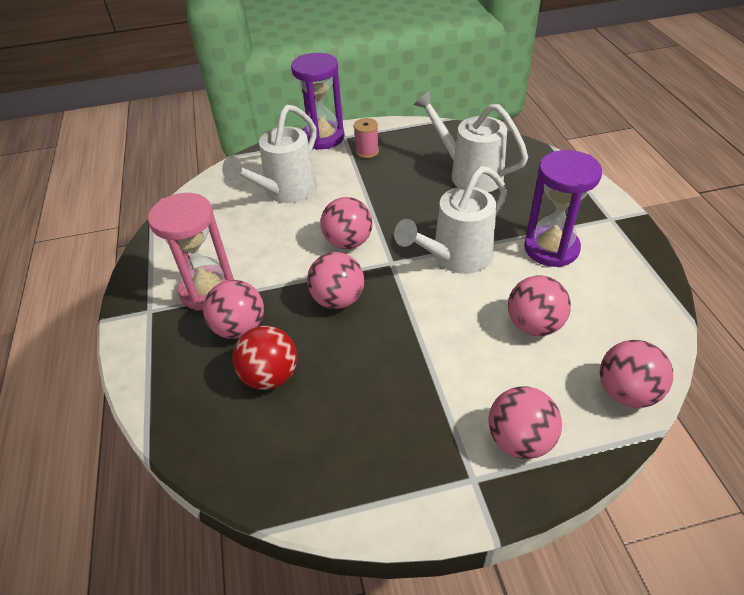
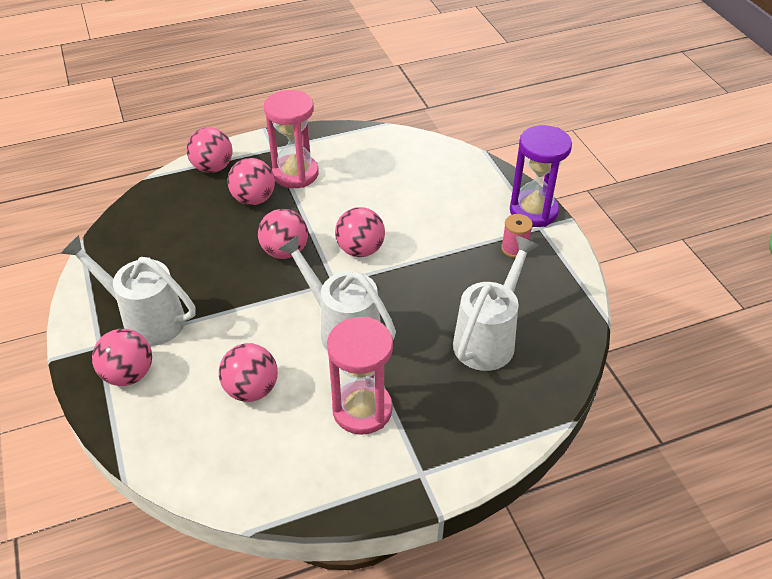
camera: 80 degrees right, 0 degrees up
(270, 376) = (205, 223): red ball -> none
(285, 192) = (432, 197): white watering can -> white watering can (146, 319)
(551, 248) = (362, 410): purple hourglass -> pink hourglass
(626, 392) = (167, 455): pink ball -> pink ball (213, 167)

